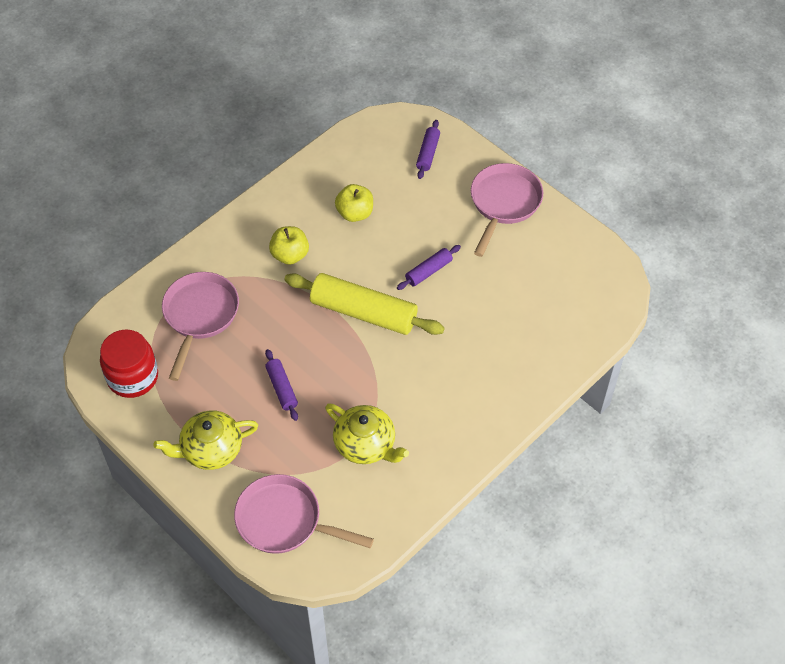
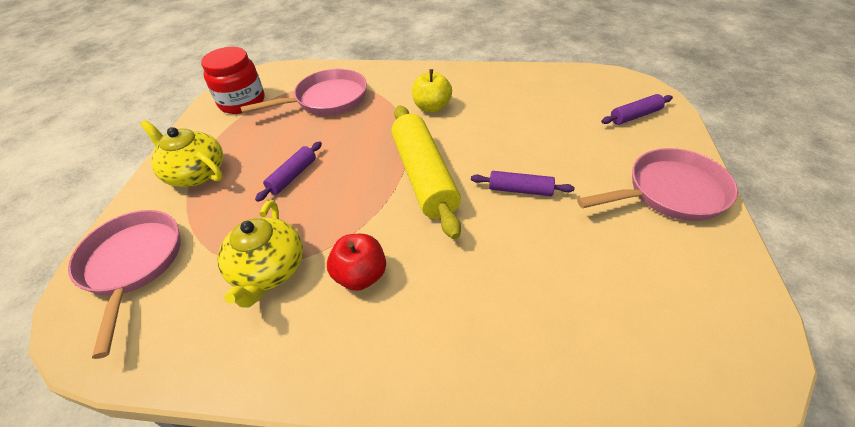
camera: 55 degrees right, 10 degrees down
(355, 213) = (516, 114): yellow apple -> none
(416, 398) = (361, 276): none -> red apple

